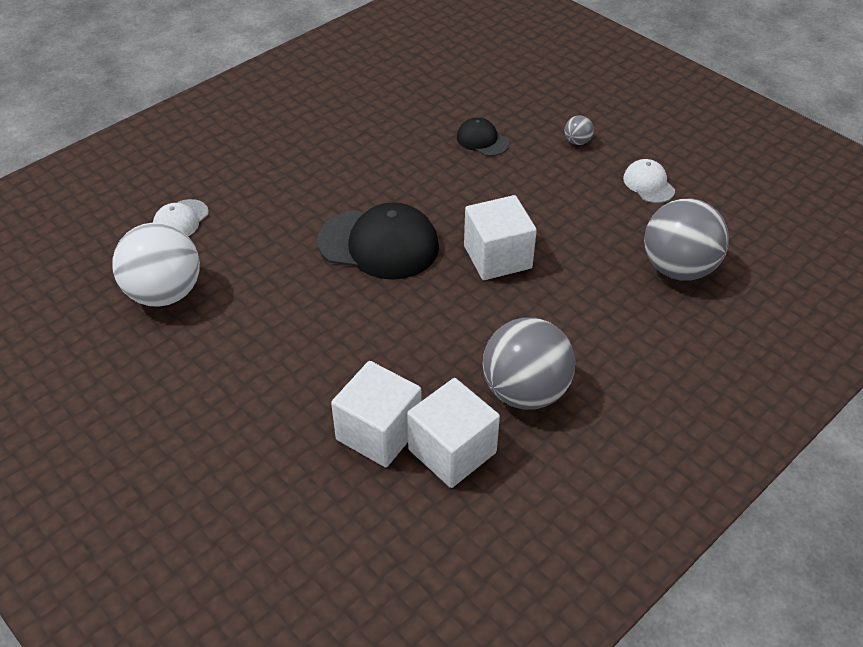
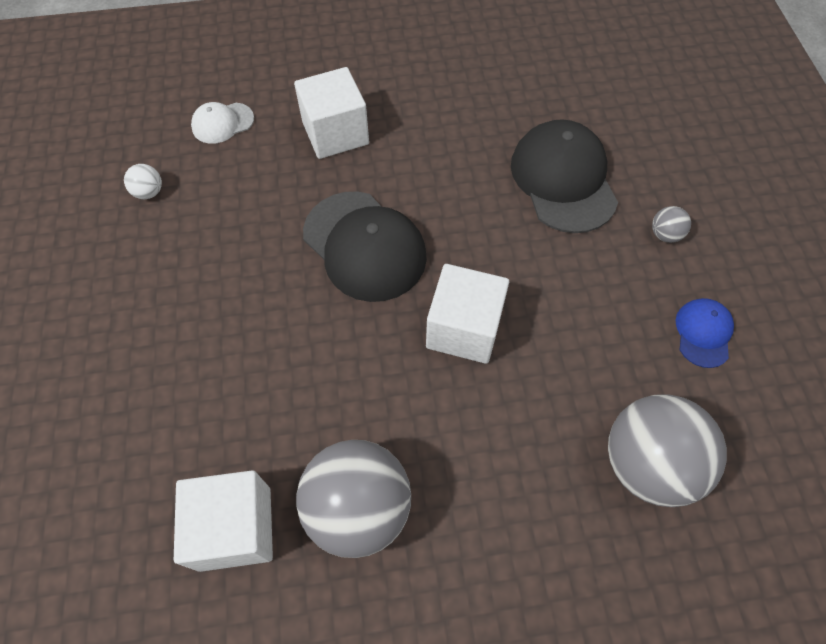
camera: 35 degrees right, 15 degrees up
(165, 293) = (149, 192): white ball -> white ball, size x0.41
(379, 432) = (191, 459): white cube -> white cube (335, 133)
(482, 140) = (563, 180): black cap -> black cap, size x1.97
(648, 184) = (703, 333): white cap -> blue cap

